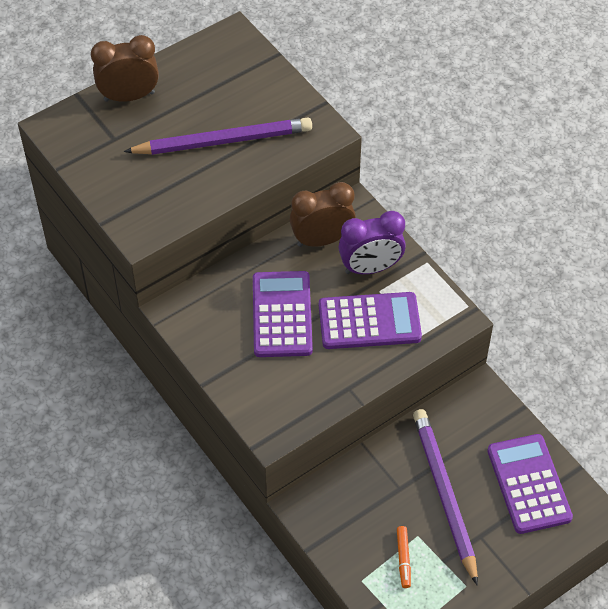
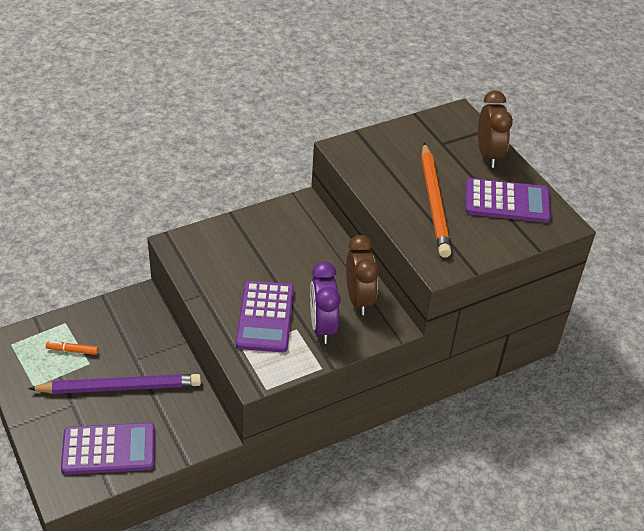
camera: 95 degrees right, 10 degrees down
(223, 141) = (434, 202): purple pencil -> orange pencil
(282, 315) = (285, 264): purple calculator -> purple calculator (507, 202)

